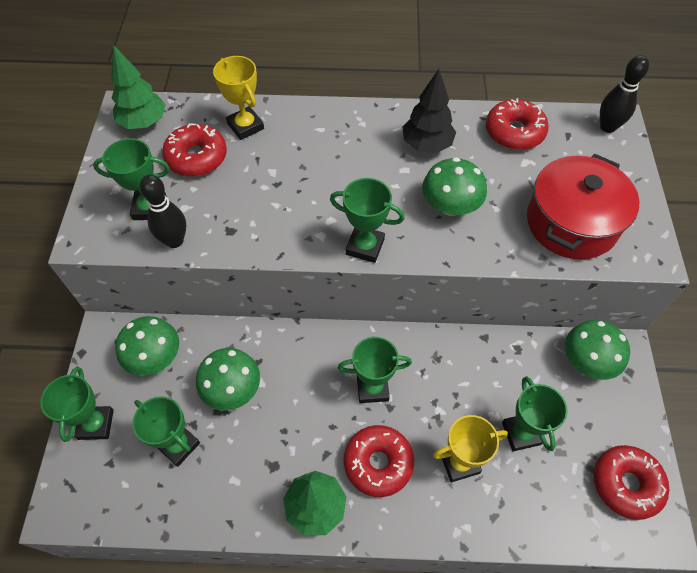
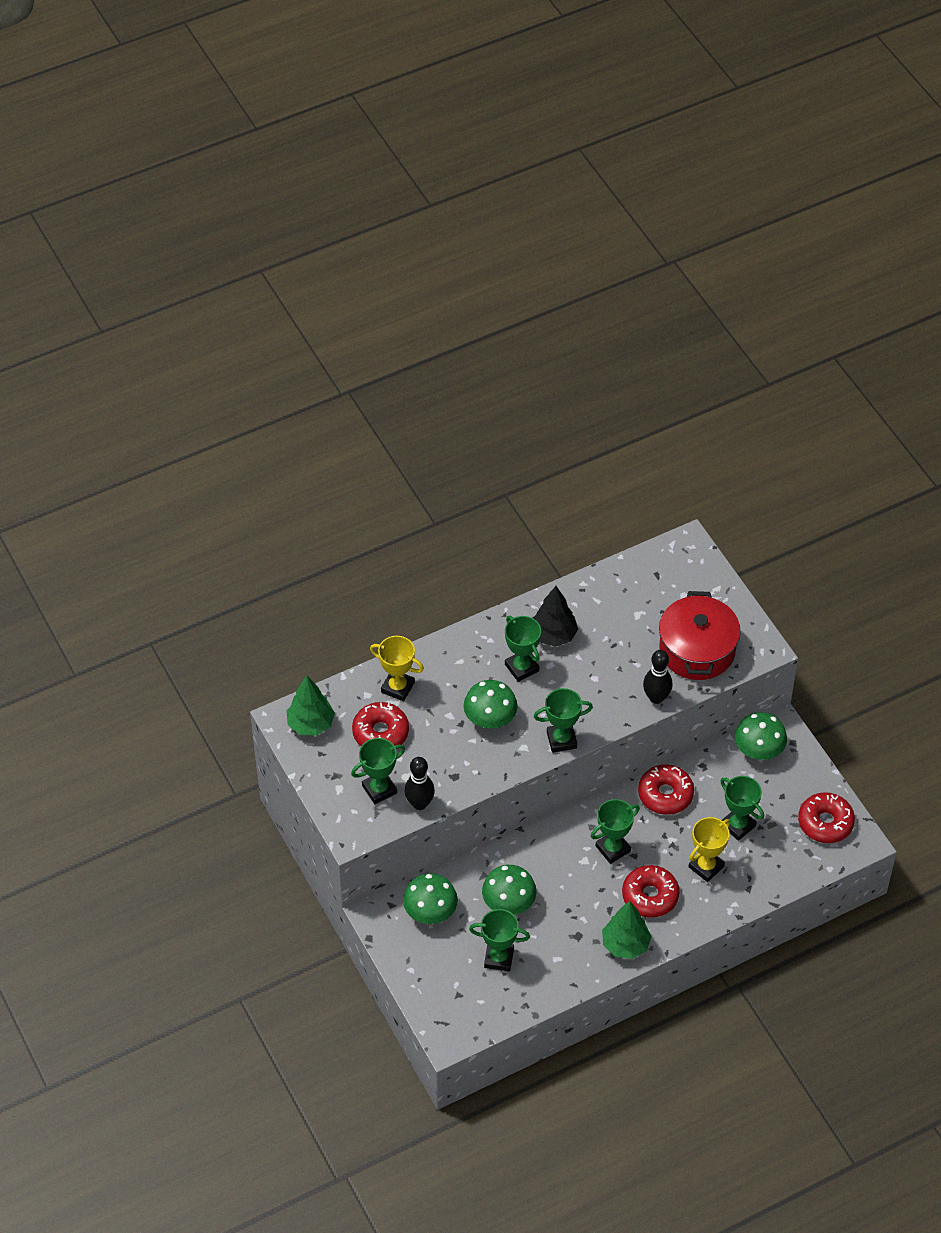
camera: 30 degrees left, 5 degrees down
(96, 424) = (426, 977): green trophy -> green trophy (522, 668)
(450, 206) = (603, 678): green mushroom -> green mushroom (490, 718)
(514, 132) = (614, 591): red donut -> red donut (665, 794)
(607, 127) = (683, 553): black bowling pin -> black bowling pin (656, 698)

